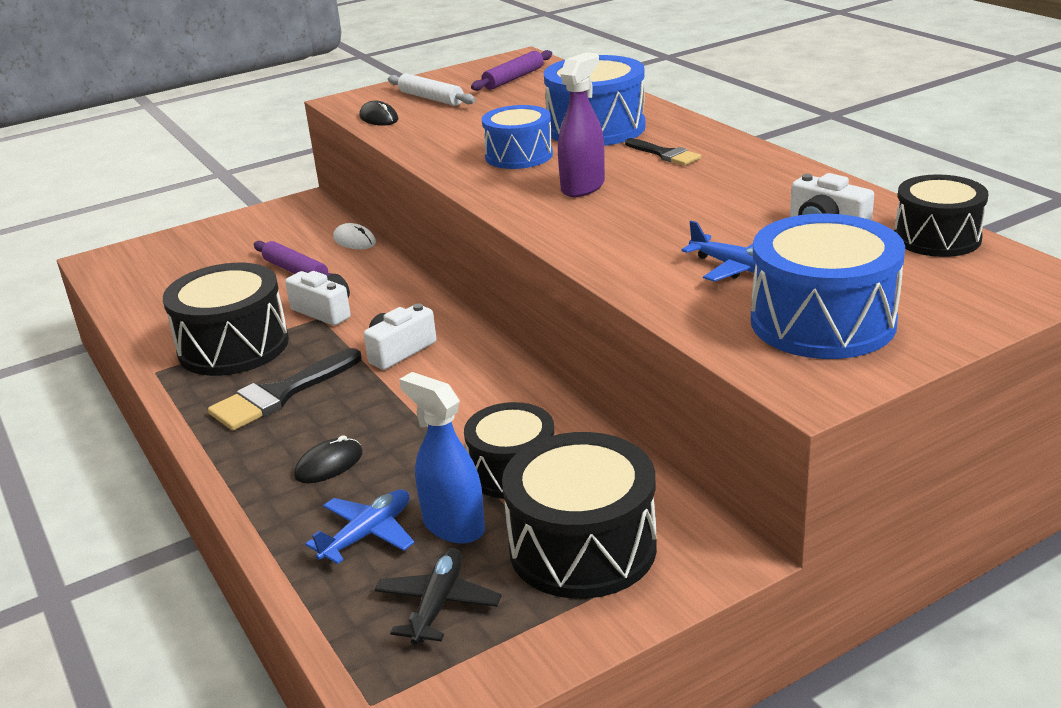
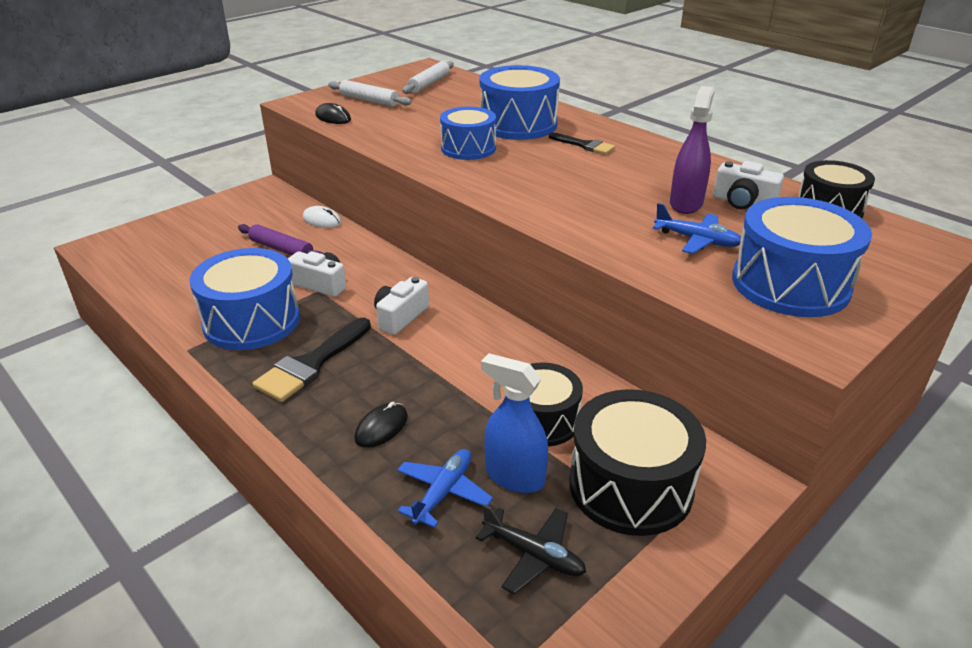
camera: 15 degrees left, 5 degrees up
(233, 346) = (251, 321): black drum -> blue drum
(438, 604) = (533, 555): black plane -> black plane turned 120 degrees clockwise
(513, 78) = (429, 84): purple rolling pin -> white rolling pin
(583, 187) = (535, 174): purple spray bottle -> purple spray bottle (686, 203)

